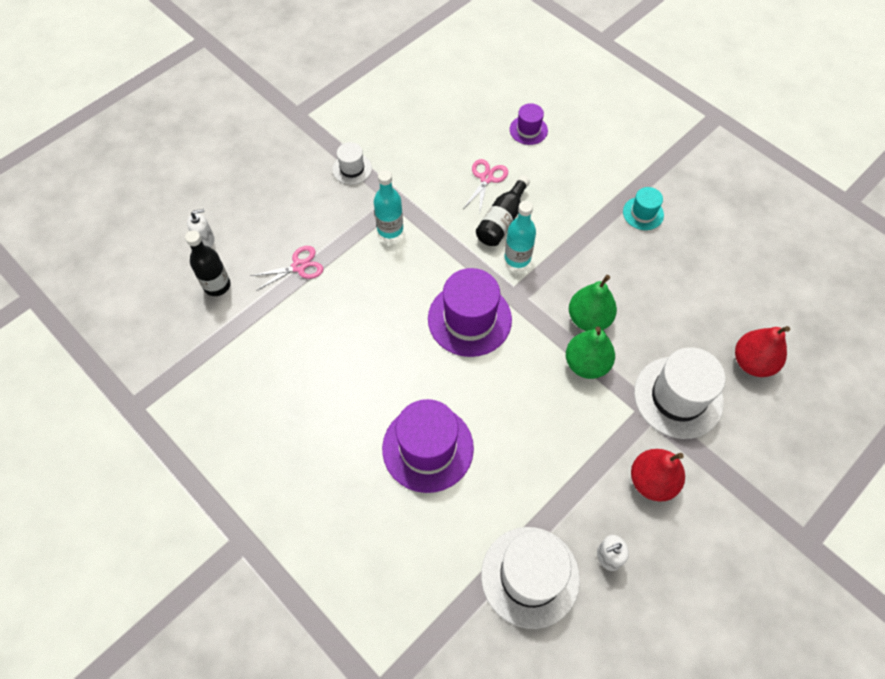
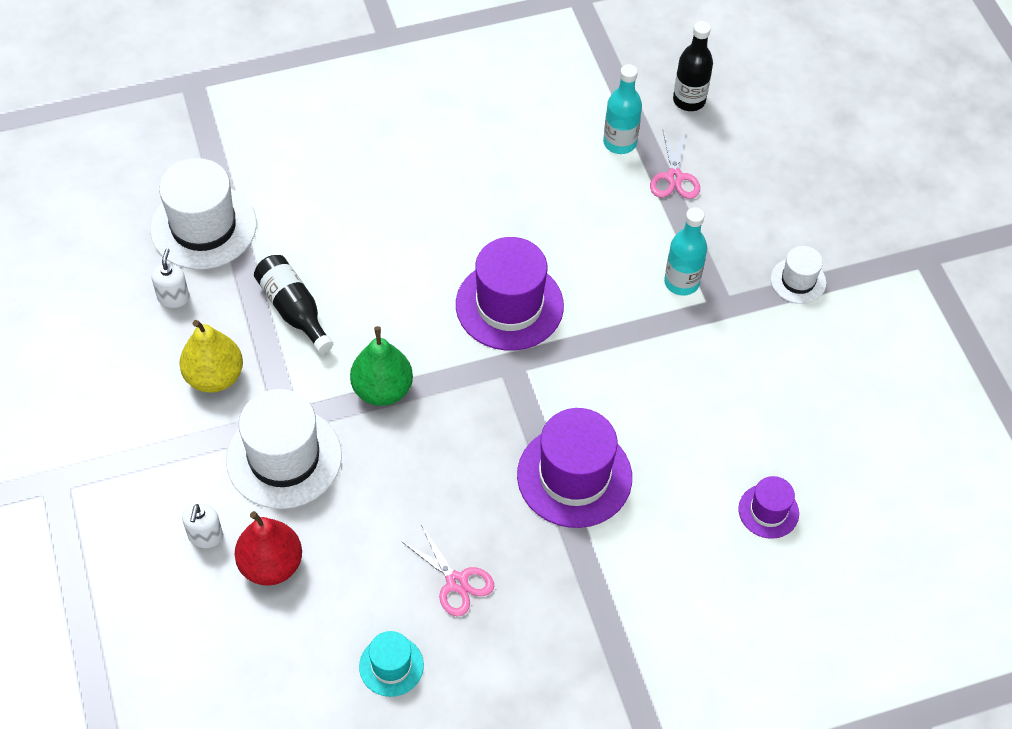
camera: 115 degrees right, 5 degrees down
(205, 240) = (759, 108): white soap dispenser -> white soap dispenser (205, 536)
(427, 448) = (383, 203): purple hat -> purple hat (574, 476)
(486, 178) = (707, 419): pink scissors -> pink scissors (456, 582)
(502, 220) = (630, 404): black bottle -> black bottle (293, 310)
(517, 257) = (565, 393): turquoise bottle -> turquoise bottle (619, 143)
(589, 319) = (436, 423): green pear -> none
(643, 213) = (551, 574): turquoise hat -> turquoise hat (391, 666)
(652, 481) = (214, 377): red pear -> yellow pear

